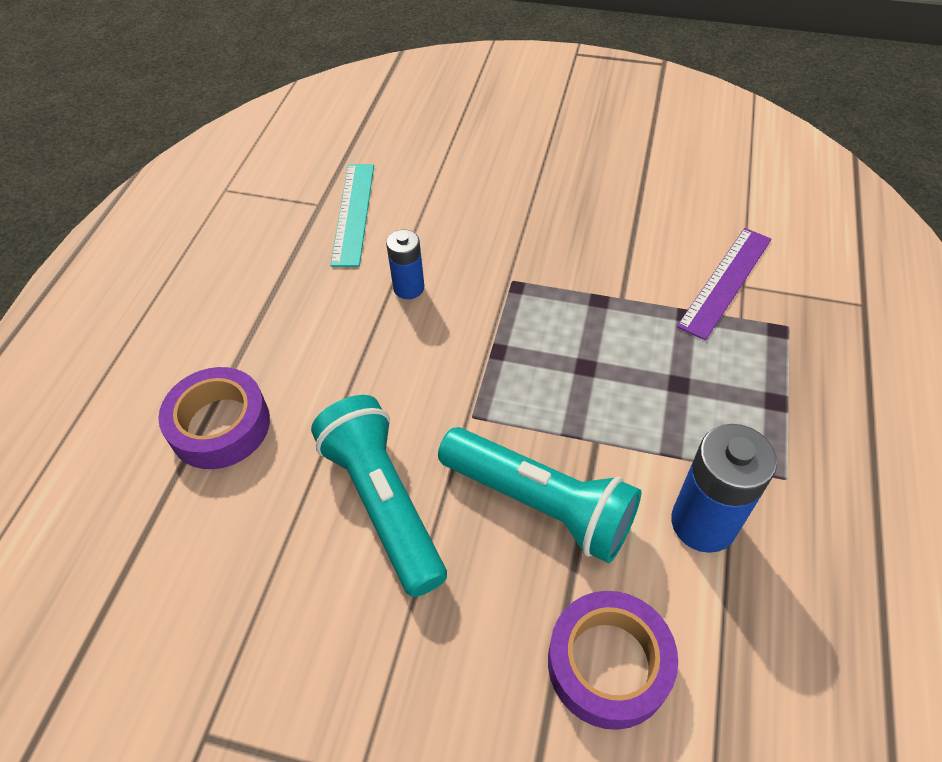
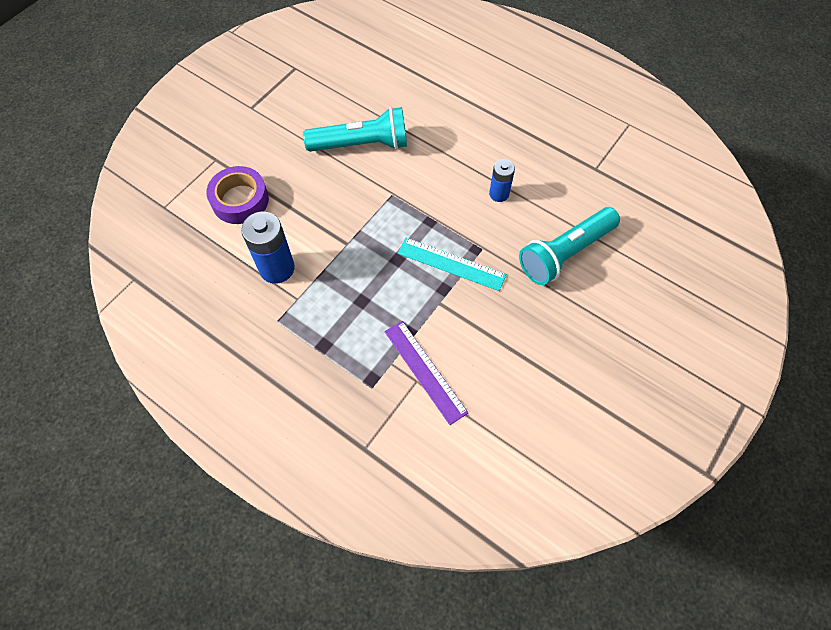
camera: 110 degrees right, 10 degrees up
(220, 425) = (439, 93): purple tape -> none
(353, 213) = (579, 184): turquoise ruler -> turquoise ruler (451, 264)
(540, 504) = (326, 205): turquoise flashlight -> turquoise flashlight (565, 253)

